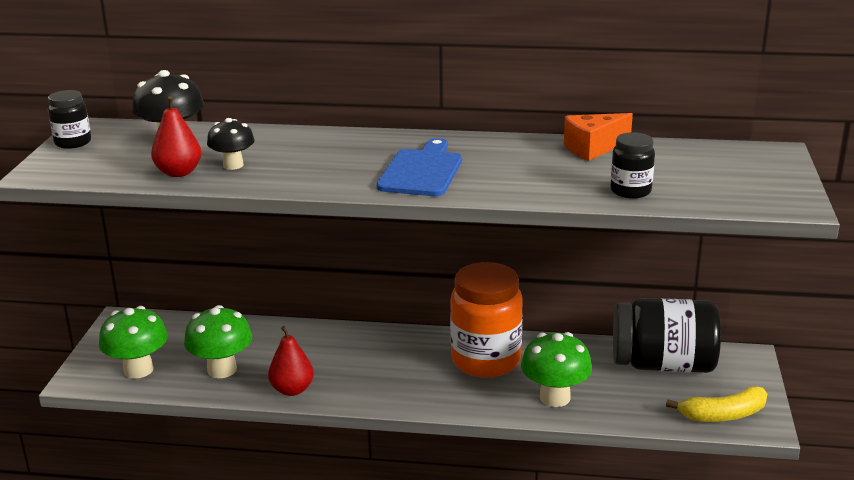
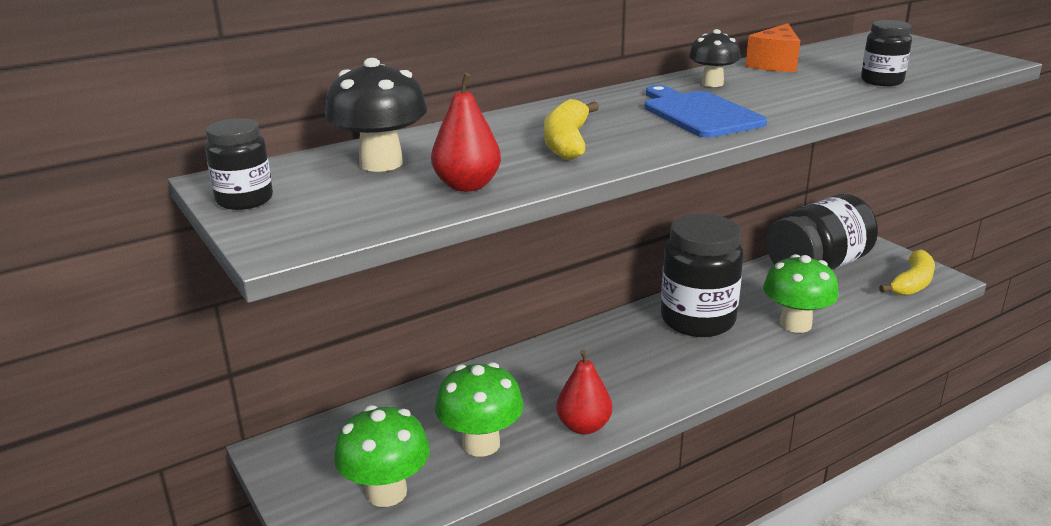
camera: 40 degrees left, 0 degrees up
(233, 165) = (509, 161): black mushroom -> black mushroom (712, 83)
(293, 163) = (567, 142): none -> yellow banana
(485, 360) = (697, 320): orange jar -> black jar

